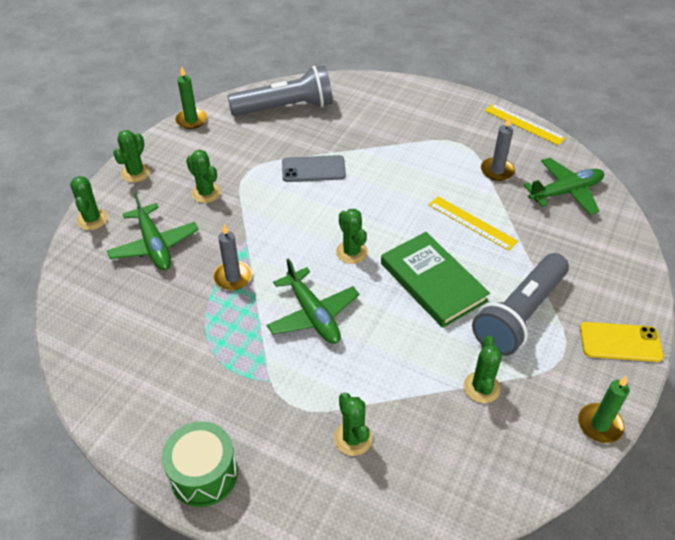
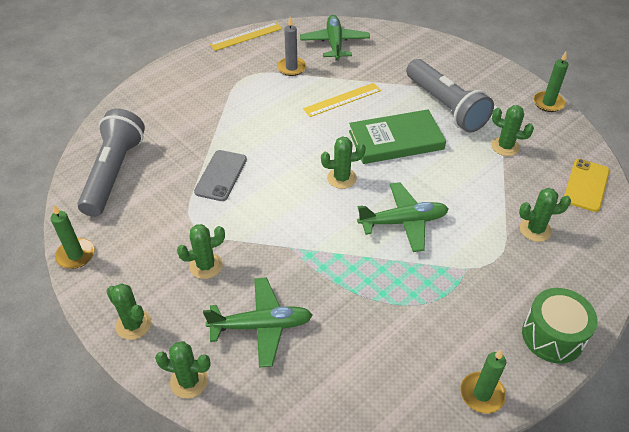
camera: 70 degrees left, 0 degrees up
(119, 420) = (482, 394): none -> green candle
(233, 277) = (336, 268): grey candle -> none
(620, 342) = (484, 70): yellow phone -> yellow phone (586, 185)

